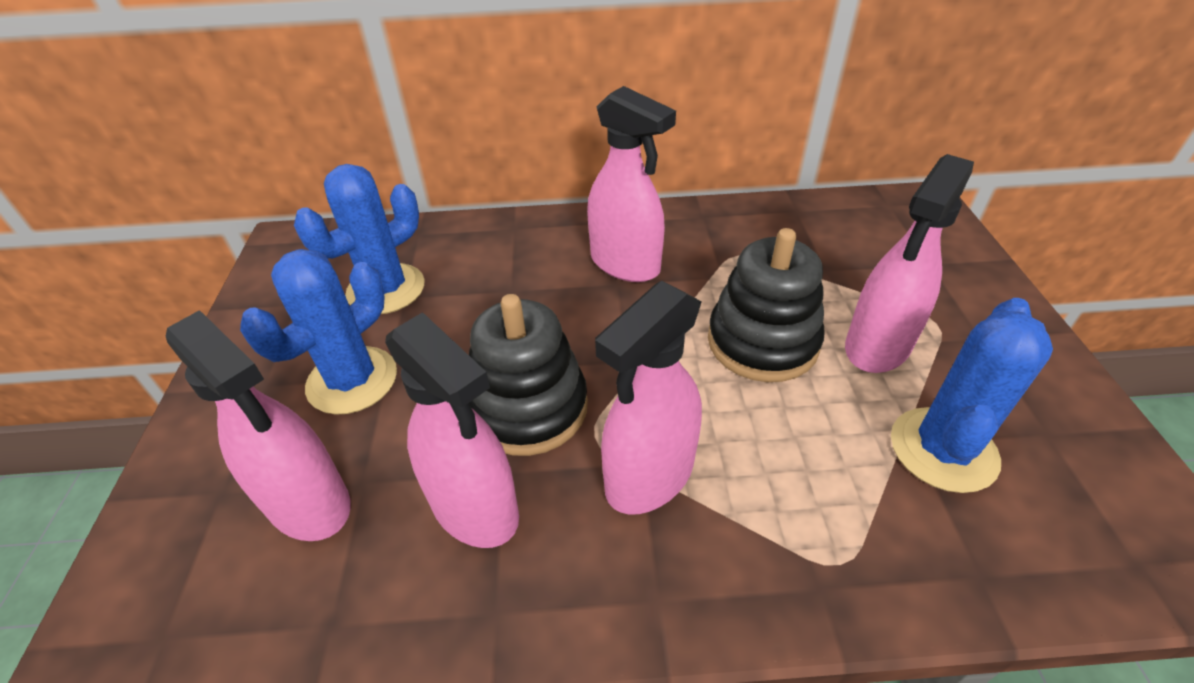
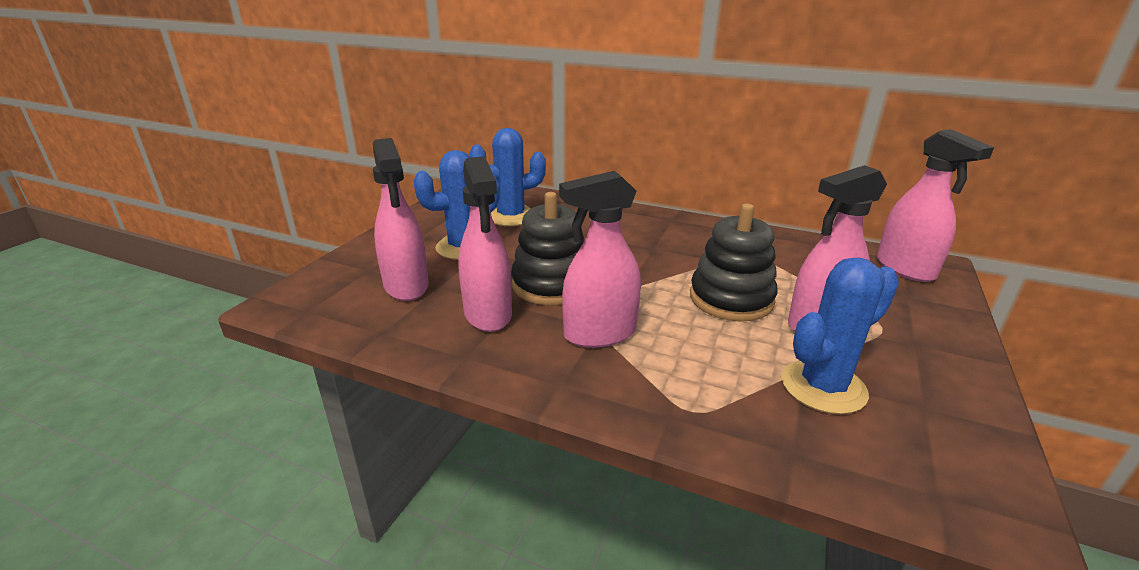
camera: 25 degrees right, 15 degrees down
(625, 264) = (666, 240): pink spray bottle -> pink spray bottle (905, 269)

